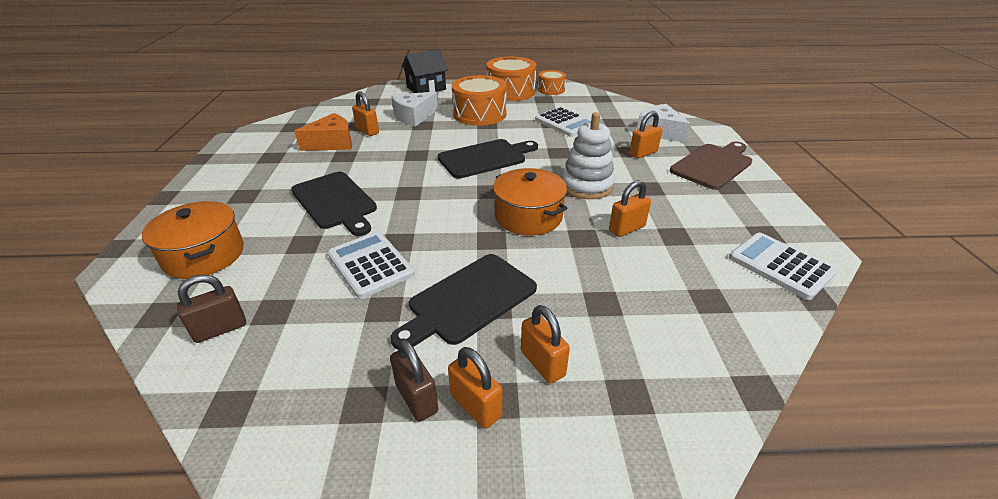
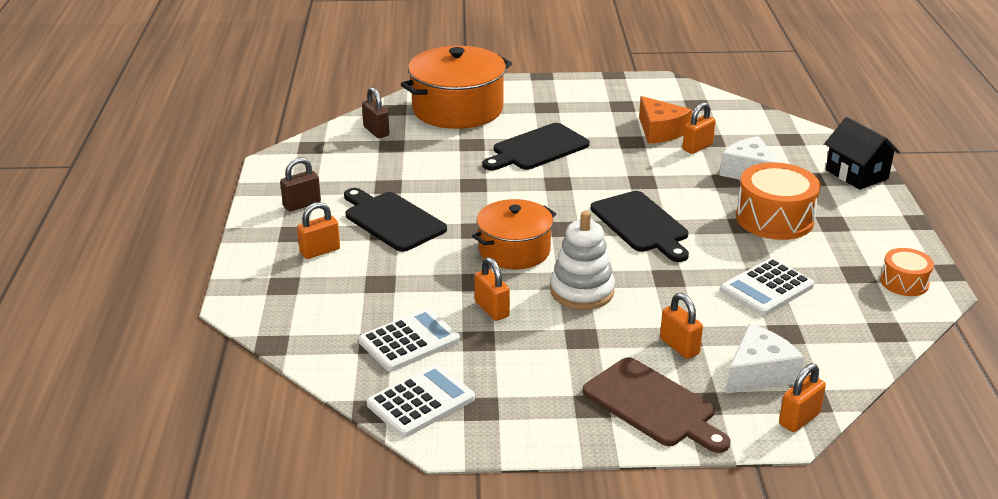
camera: 90 degrees right, 5 degrees down
(204, 255) = (457, 109): orange pot -> orange pot, size x1.54
(370, 265) = (441, 175): white calculator -> white calculator (409, 341)
(476, 406) = (290, 225): orange padlock -> orange padlock (799, 419)
(511, 92) = (876, 244): orange drum -> none

